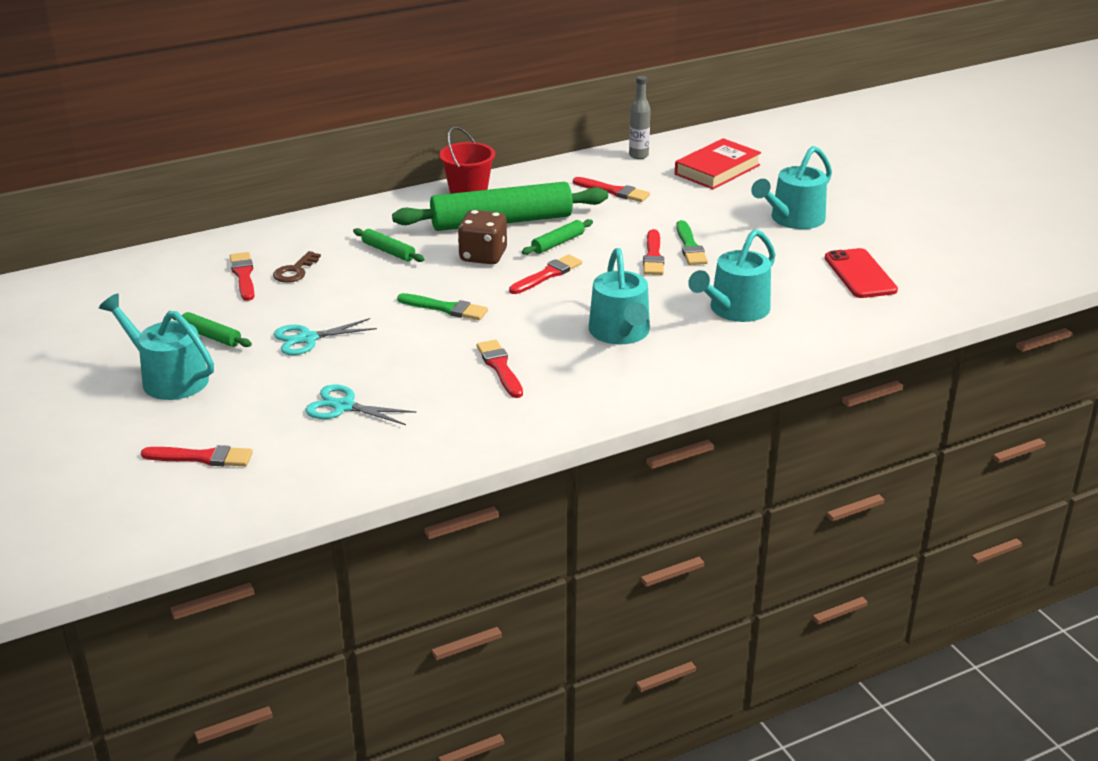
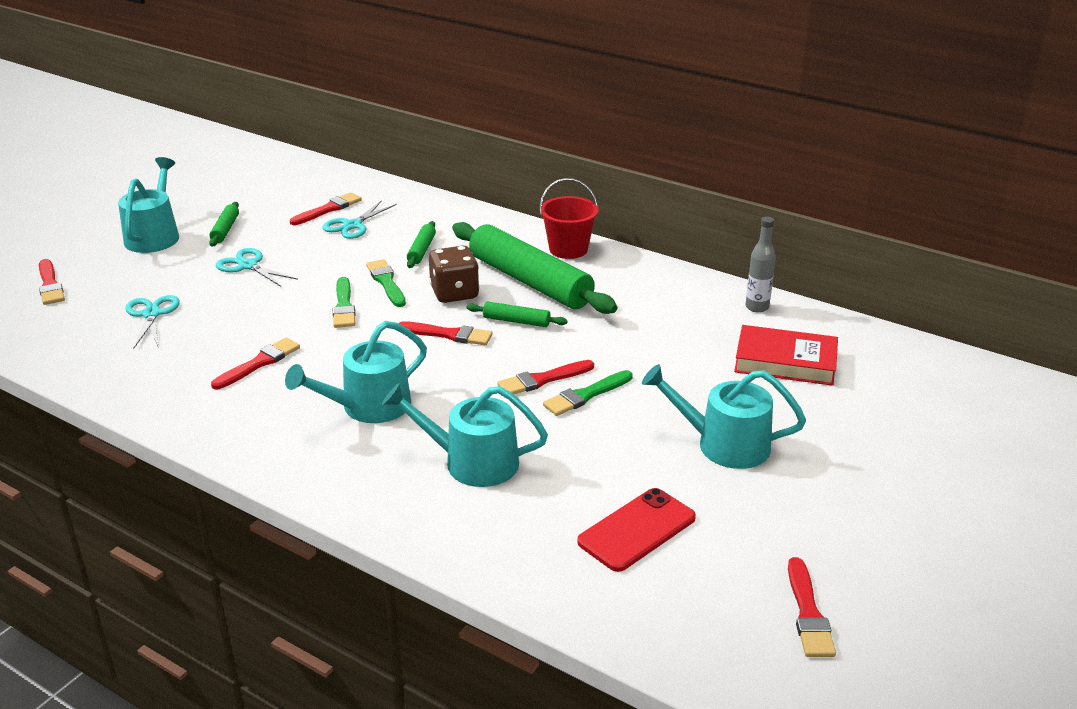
camera: 60 degrees right, 0 degrees up
(295, 271) = (352, 225): brown key -> turquoise scissors
(427, 280) = (386, 282): none -> green brush
(613, 191) = (658, 317): red brush -> red brush (808, 613)

